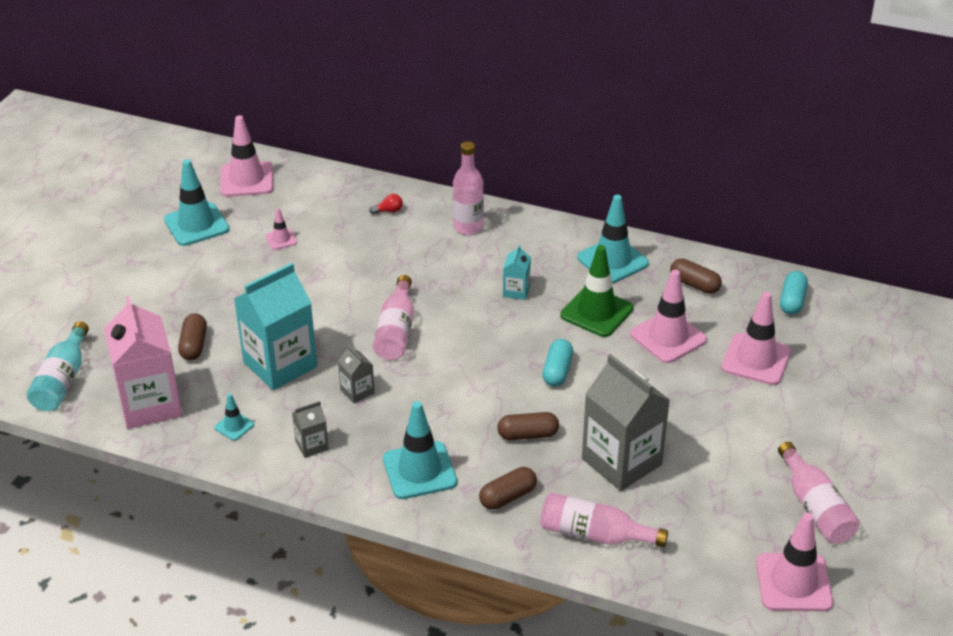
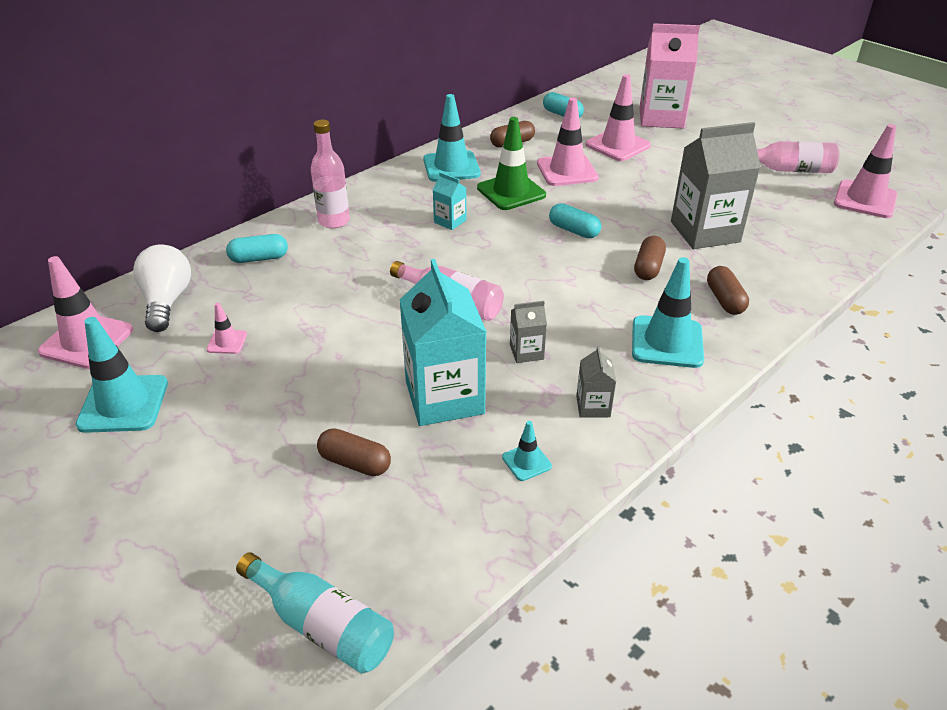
camera: 65 degrees left, 0 degrees up
(150, 404) = (439, 533): pink carton -> pink carton (661, 118)
(309, 192) = (167, 301): none -> white light bulb
(389, 211) = (259, 258): red light bulb -> turquoise capsule
(594, 534) = (788, 268): pink bottle -> none

